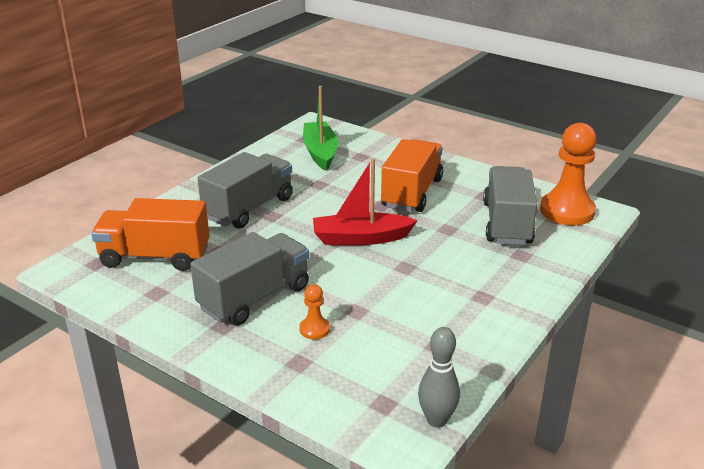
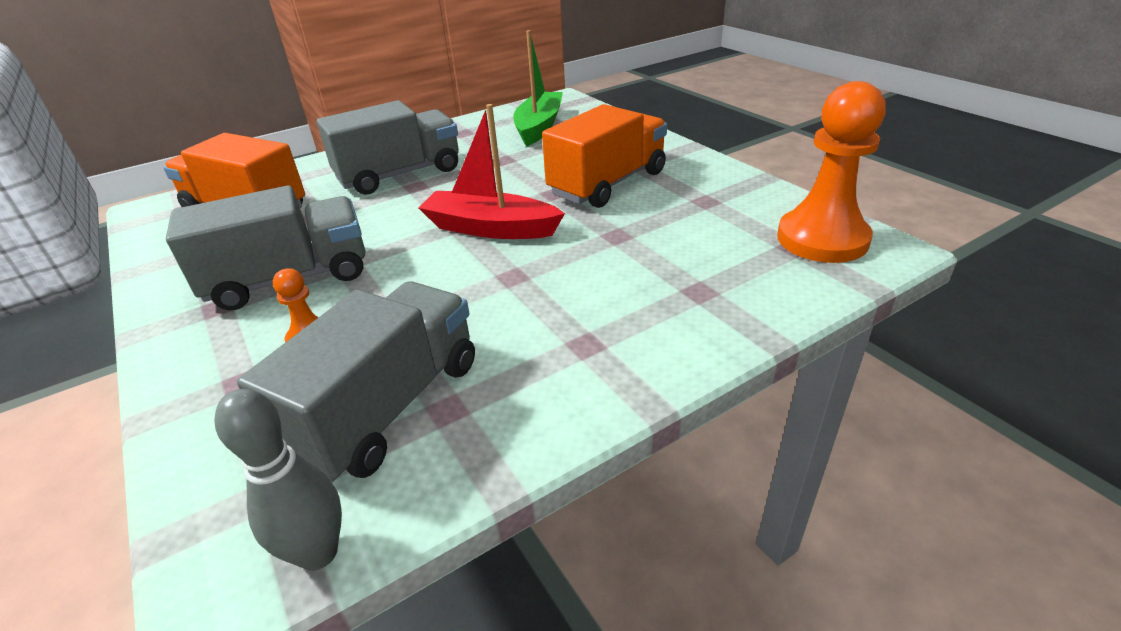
camera: 25 degrees right, 5 degrees up
(507, 223) = (711, 242): grey truck -> grey truck (388, 407)

